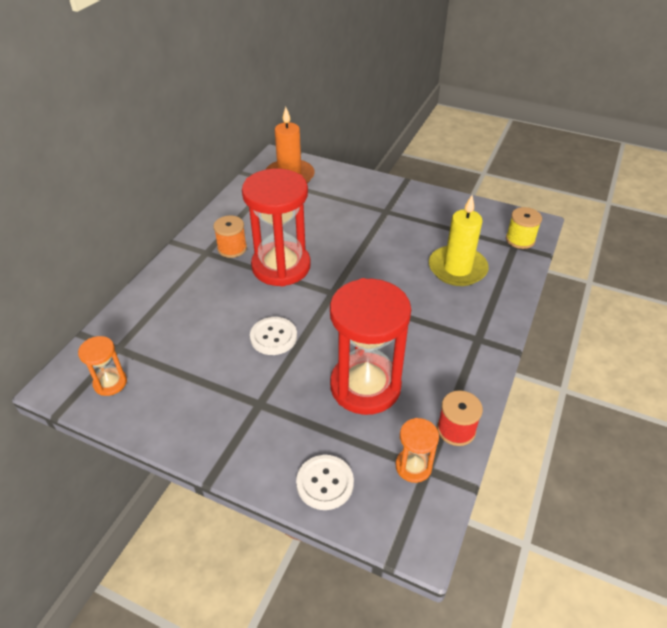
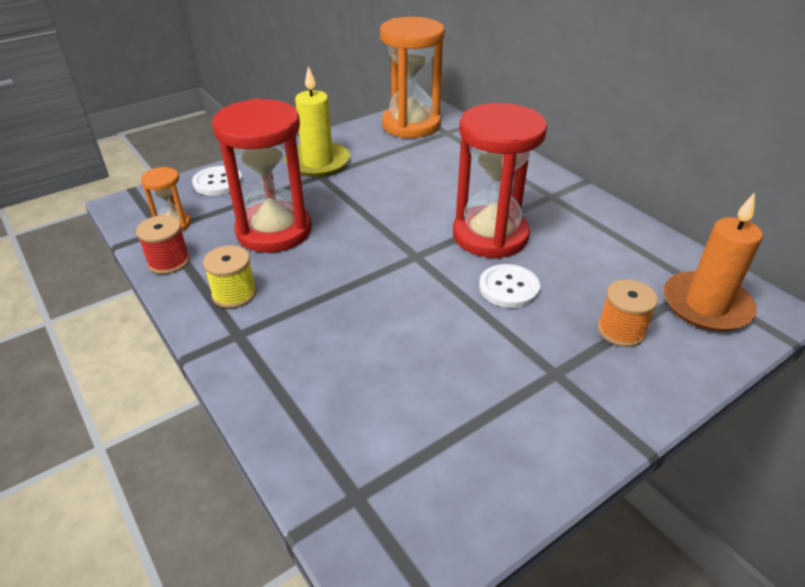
camera: 120 degrees right, 5 degrees down
(110, 383) = (411, 125): orange hourglass -> orange hourglass, size x2.16
(232, 248) = (548, 213): orange spool -> orange spool (621, 330)
(273, 337) = (386, 201): white button -> white button (509, 288)
(457, 268) = (364, 384): yellow candle -> yellow candle (318, 162)
(520, 240) = (363, 517): yellow spool -> yellow spool (234, 294)

